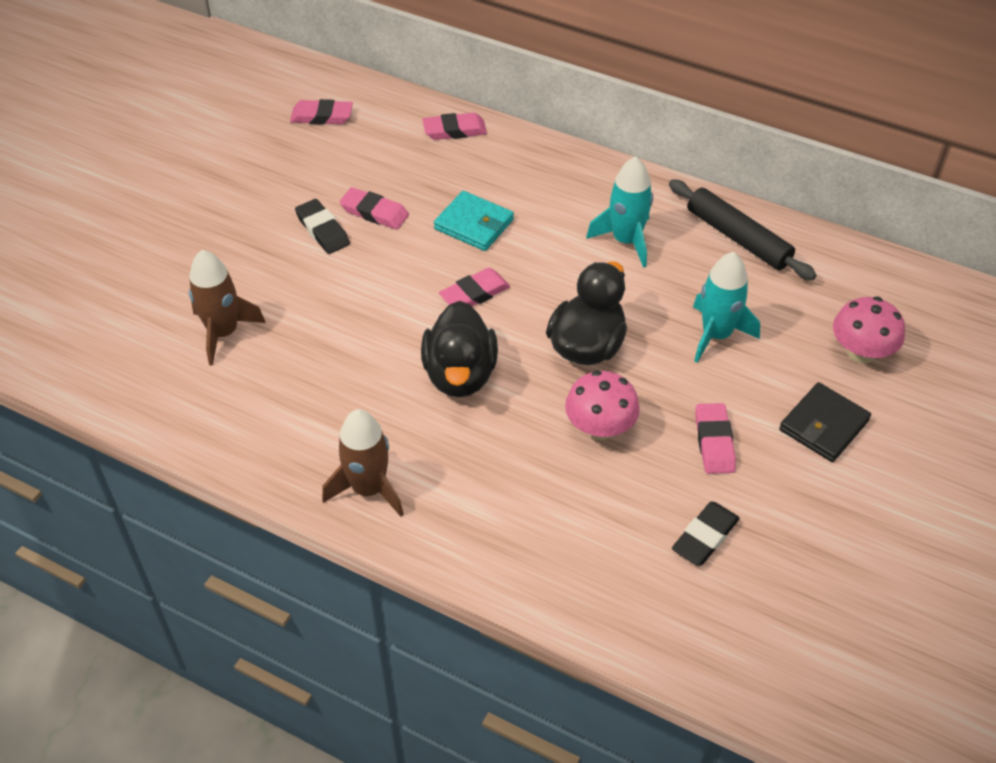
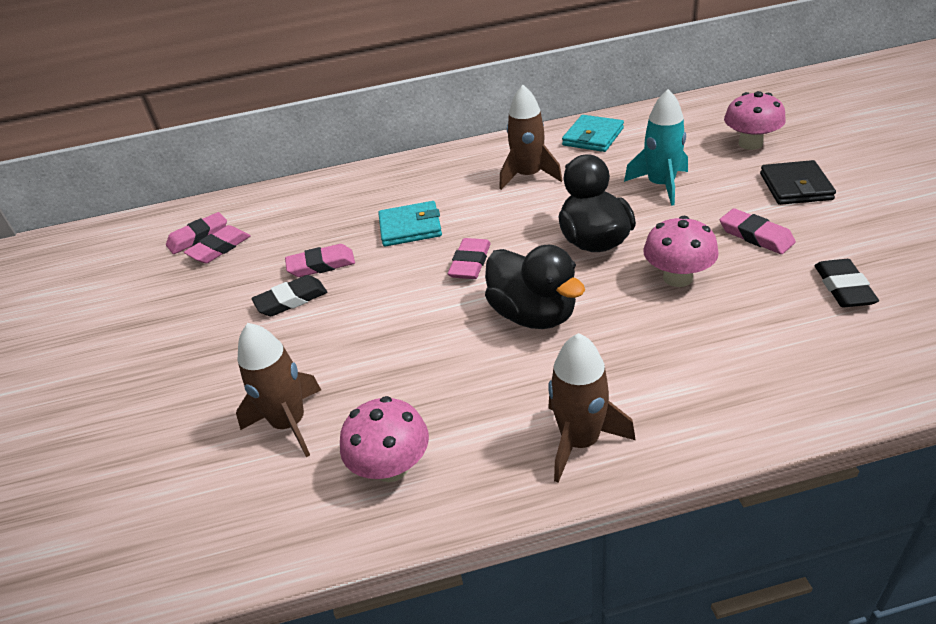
camera: 35 degrees left, 10 degrees down
(246, 412) = (391, 467): none -> pink mushroom
(322, 230) = (291, 300): black eraser -> black eraser turned 45 degrees counterclockwise
(454, 130) = (320, 189): pink eraser -> pink eraser (219, 248)
(626, 240) = (528, 176): turquoise rocket -> brown rocket
(737, 238) = (593, 137): black rolling pin -> turquoise wallet

